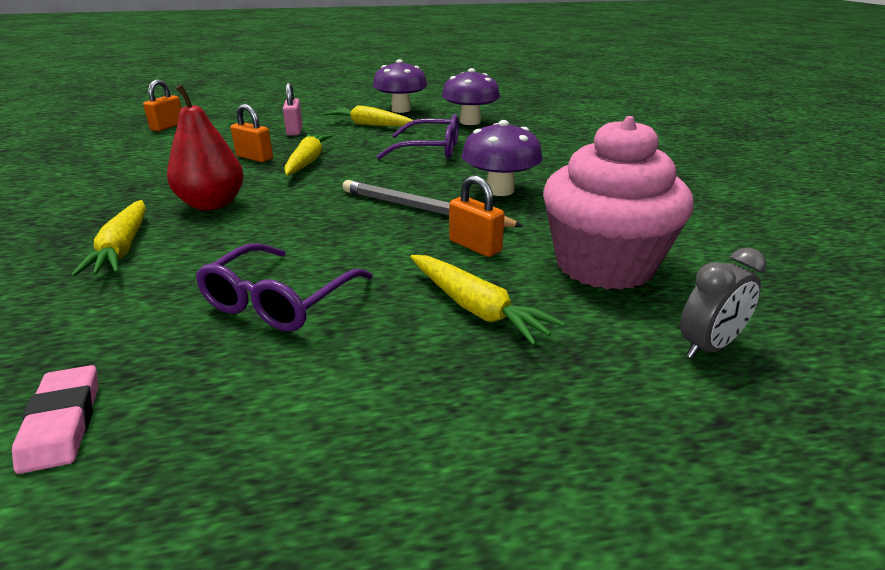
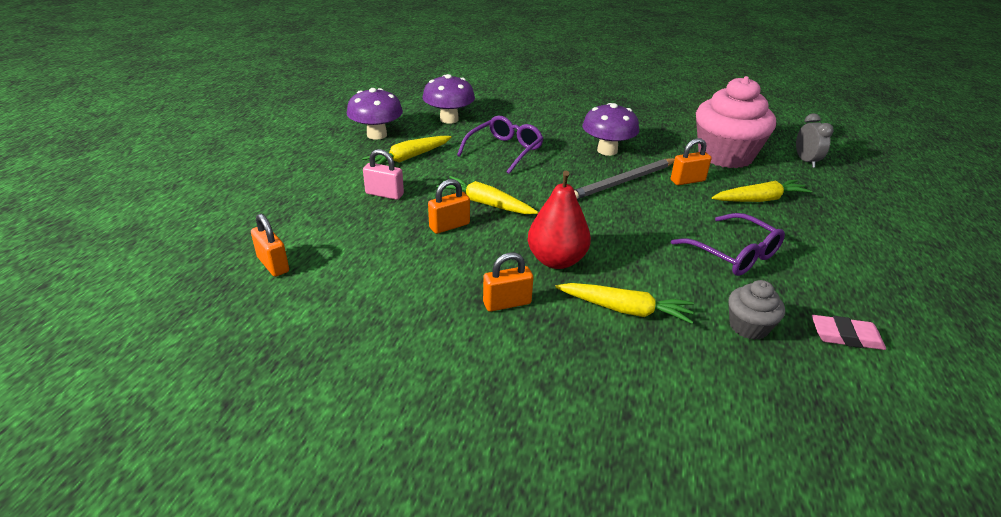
camera: 65 degrees left, 5 degrees up
(90, 328) = (748, 327): none -> grey cupcake
(127, 197) = (507, 303): none -> orange padlock

